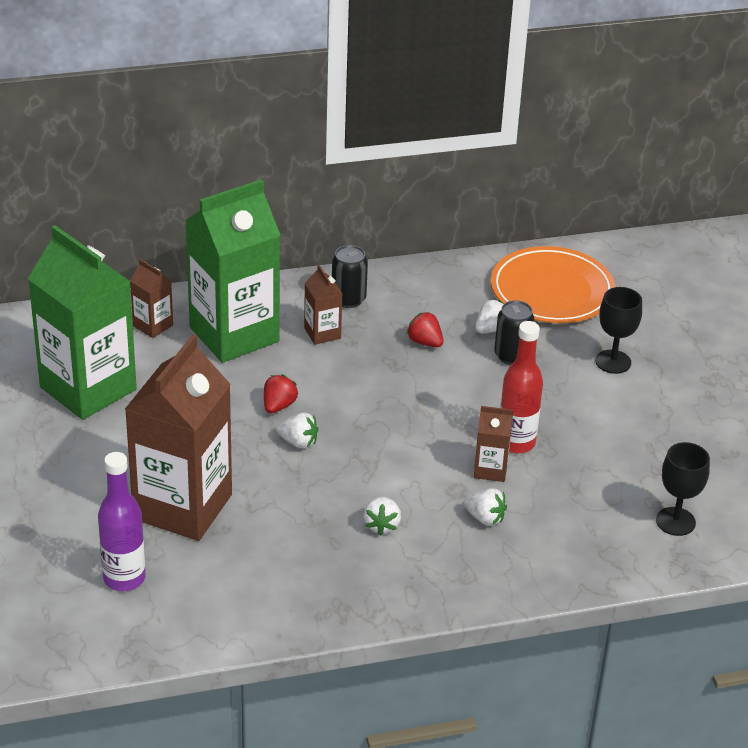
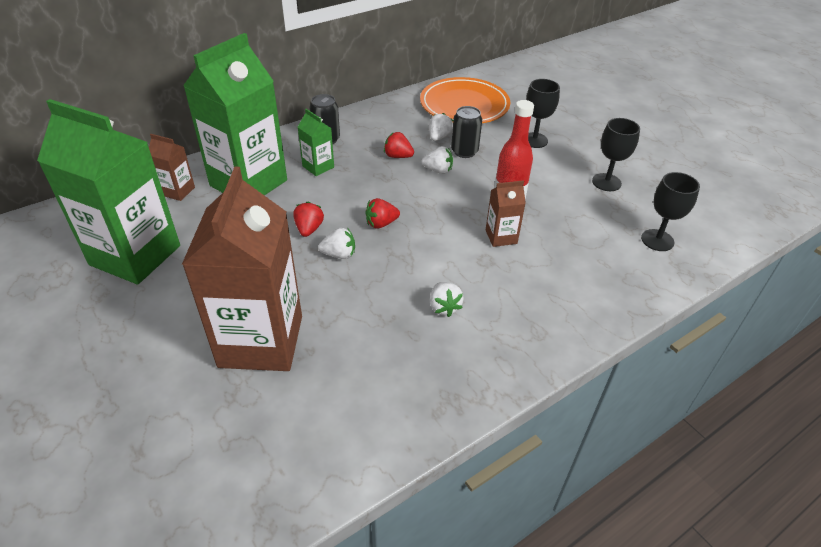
camera: 20 degrees left, 5 degrees up
(124, 578) = (229, 435): purple bottle -> none
(322, 333) = (318, 167): brown carton -> green carton
(361, 420) = (381, 223): none -> red strawberry
(485, 518) = (521, 277): white strawberry -> white strawberry (438, 170)
(667, 439) = (606, 182): none -> black goblet

